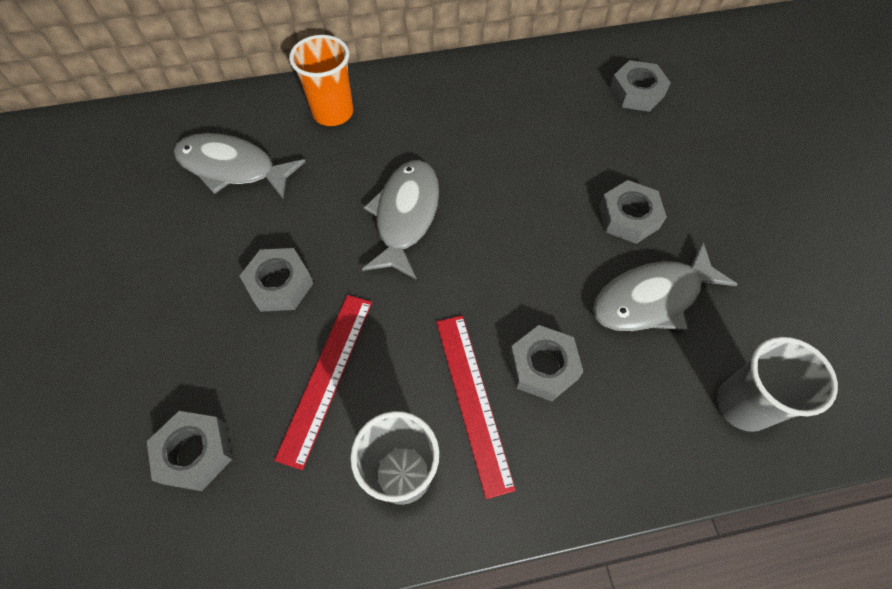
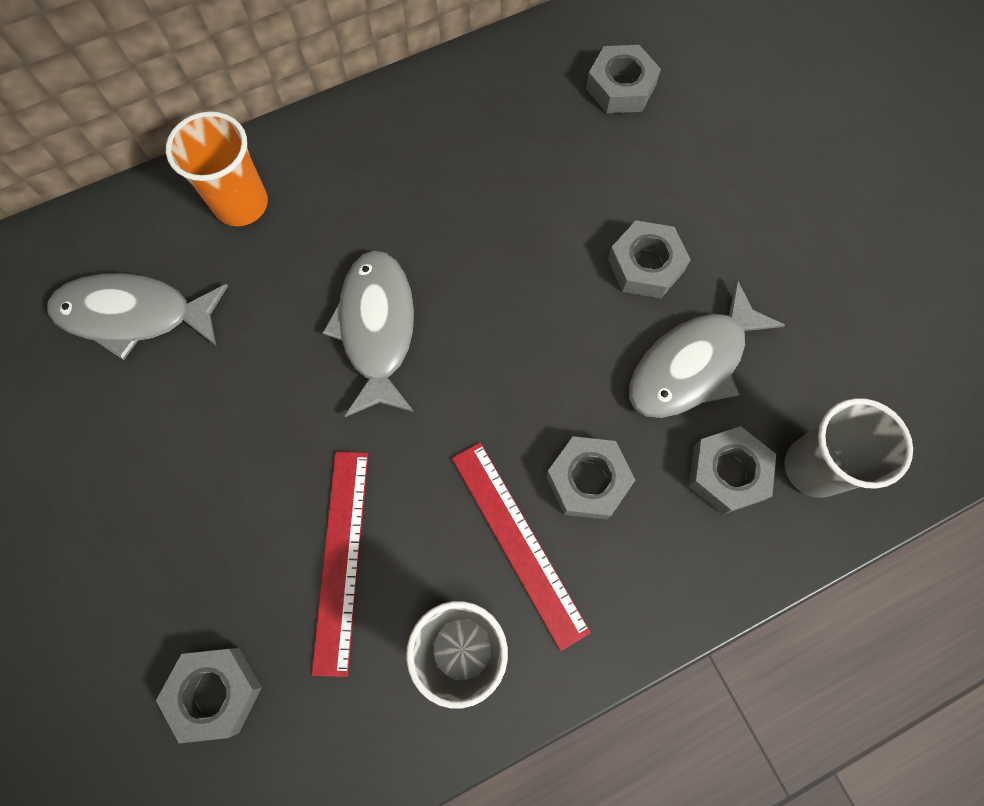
camera: 15 degrees left, 10 degrees up
(280, 284) = (248, 459): grey nut -> grey nut (727, 473)

